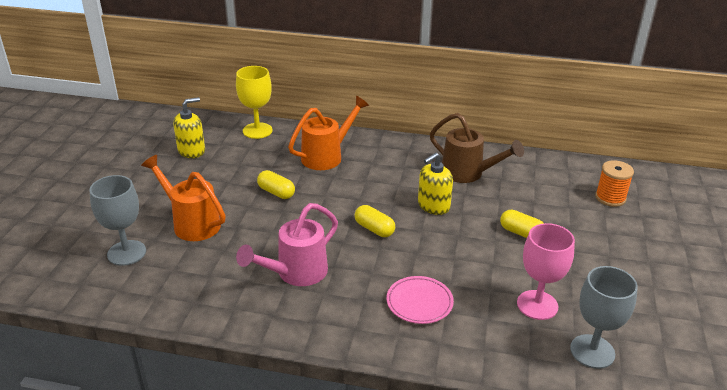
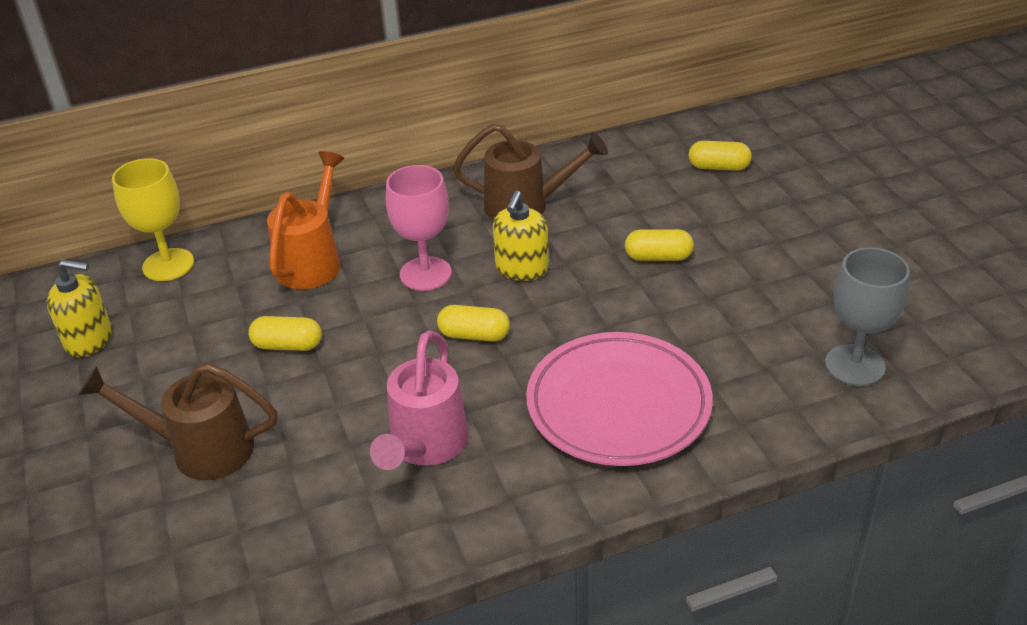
camera: 30 degrees left, 5 degrees up
(126, 253) = (138, 543): grey goblet -> none
(191, 151) = (89, 340): yellow soap dispenser -> yellow soap dispenser turned 75 degrees clockwise
(192, 223) = (201, 449): orange watering can -> brown watering can
(419, 302) = (618, 405): pink plate -> pink plate, size x1.86
(537, 305) = (752, 339): pink goblet -> pink goblet (425, 274)
(610, 198) = (718, 167): orange spool -> yellow capsule

